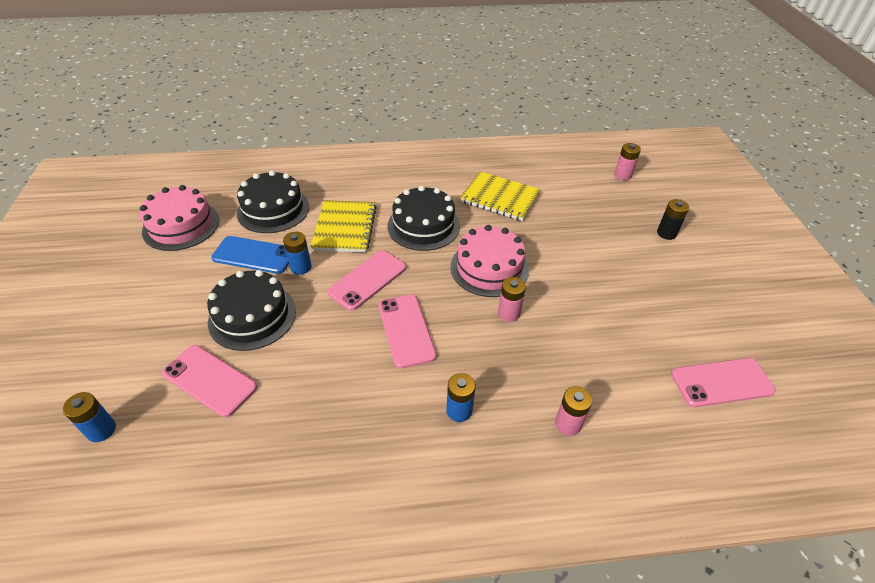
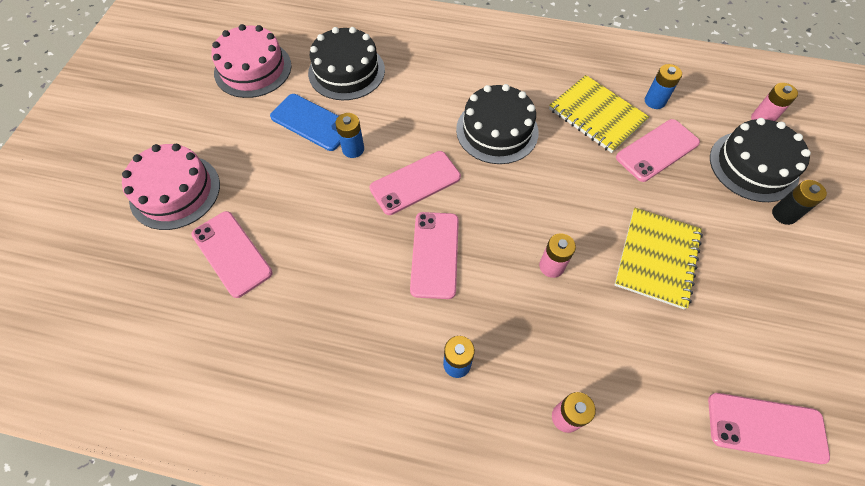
camera: 20 degrees right, 15 degrees up
(101, 430) = (128, 276): blue battery -> blue battery (654, 101)
(252, 316) = (290, 193): black cake -> black cake (753, 166)
(344, 228) = (412, 112): yellow notebook -> yellow notebook (657, 258)
(489, 268) = (550, 203): pink cake -> pink cake (175, 191)
(556, 212) = (657, 150): none -> pink phone

